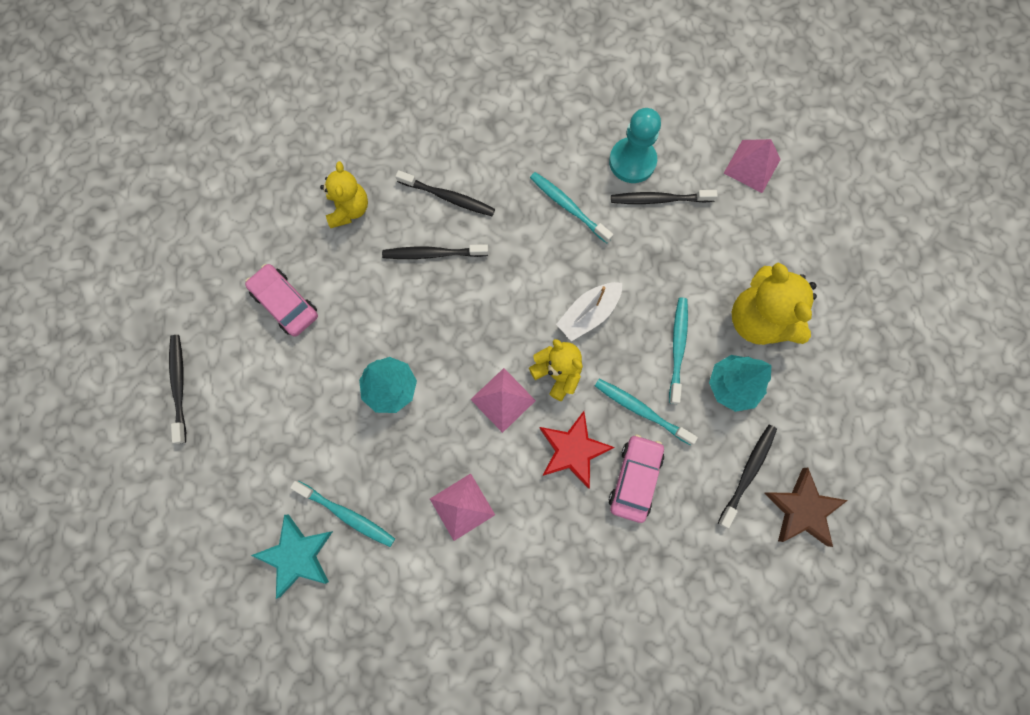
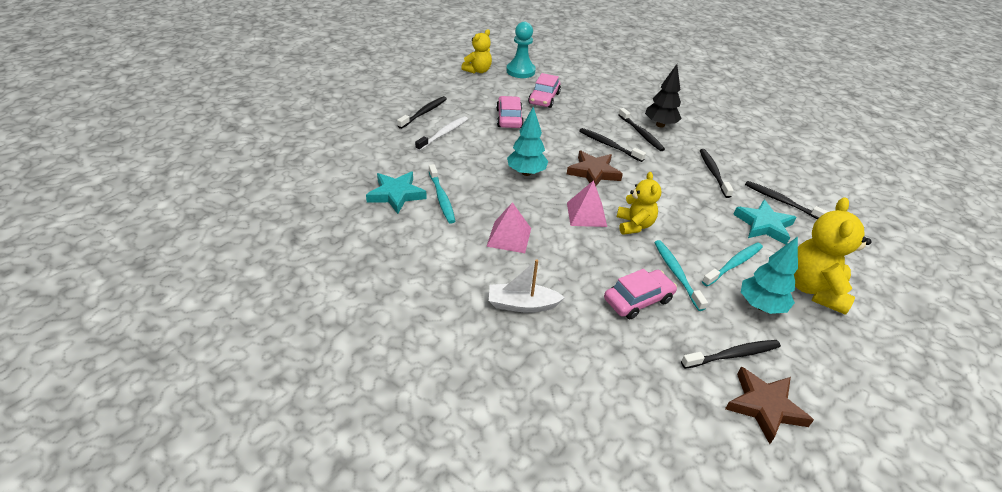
camera: 40 degrees right, 35 degrees down
(242, 404) = (443, 134): none -> white toothbrush
(287, 222) = (544, 98): none -> pink car
(349, 209) = (580, 110): yellow teddy bear -> yellow teddy bear (478, 71)
(455, 159) = (660, 125): none -> black tree
(456, 321) = (593, 172): none -> brown star
(568, 207) = (713, 173): turquoise toothbrush -> black toothbrush
(573, 450) = (608, 260): red star -> none
(588, 314) = (682, 216): white boat -> white boat (522, 304)
(632, 161) = (776, 179): turquoise pawn -> turquoise pawn (520, 71)
(666, 258) = (763, 225): none -> turquoise star
(752, 166) = (869, 224): pink pyramid -> none

